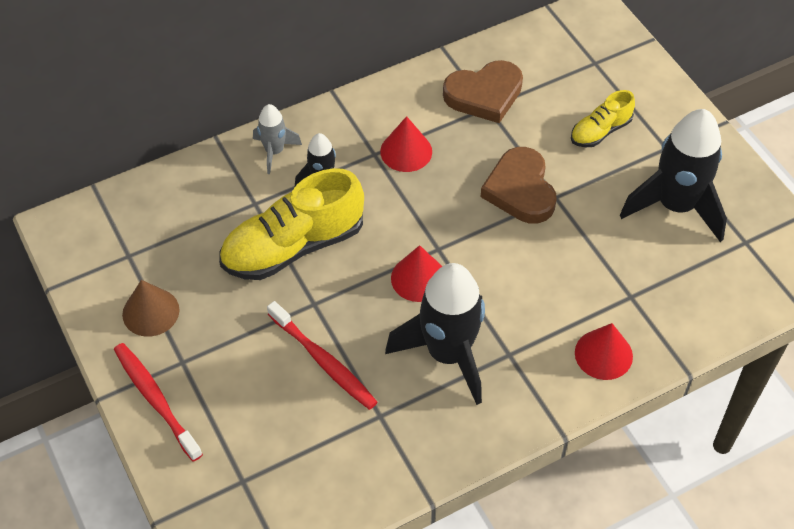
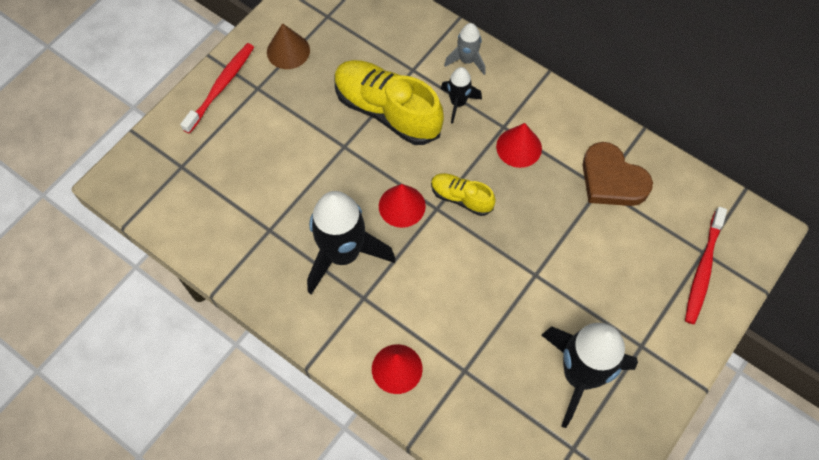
camera: 65 degrees right, 10 degrees up
(324, 362) = (298, 174): red toothbrush -> red toothbrush (703, 270)
(520, 190) = (527, 245): brown heart -> none
(600, 131) = (627, 284): yellow shoe -> yellow shoe (461, 198)

